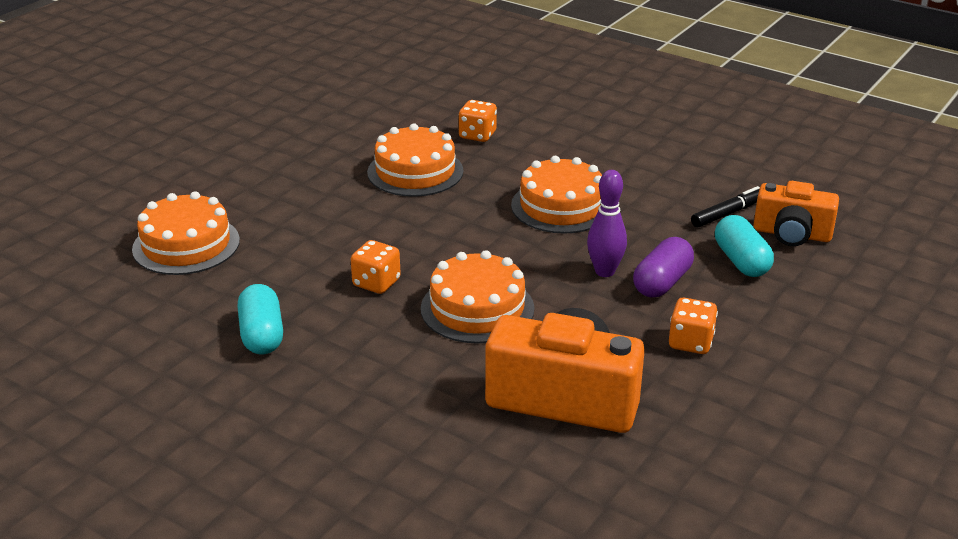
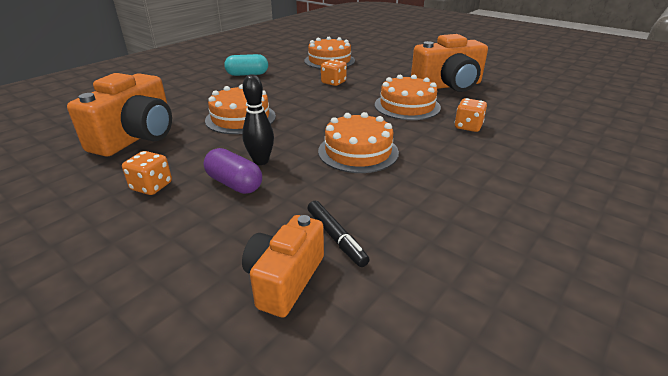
camera: 95 degrees right, 0 degrees up
(333, 137) = (448, 86): none -> orange camera
(376, 283) = (279, 95): orange dice -> orange dice (333, 82)
(604, 271) = (261, 161): purple bowling pin -> black bowling pin
(741, 261) = (247, 231): turquoise capsule -> none

